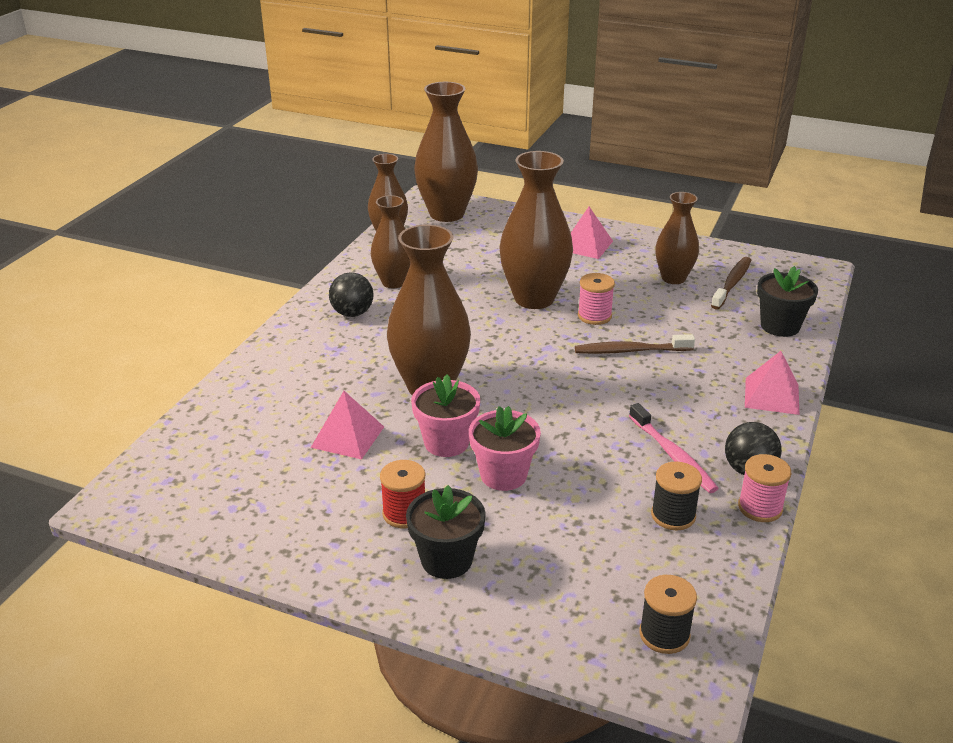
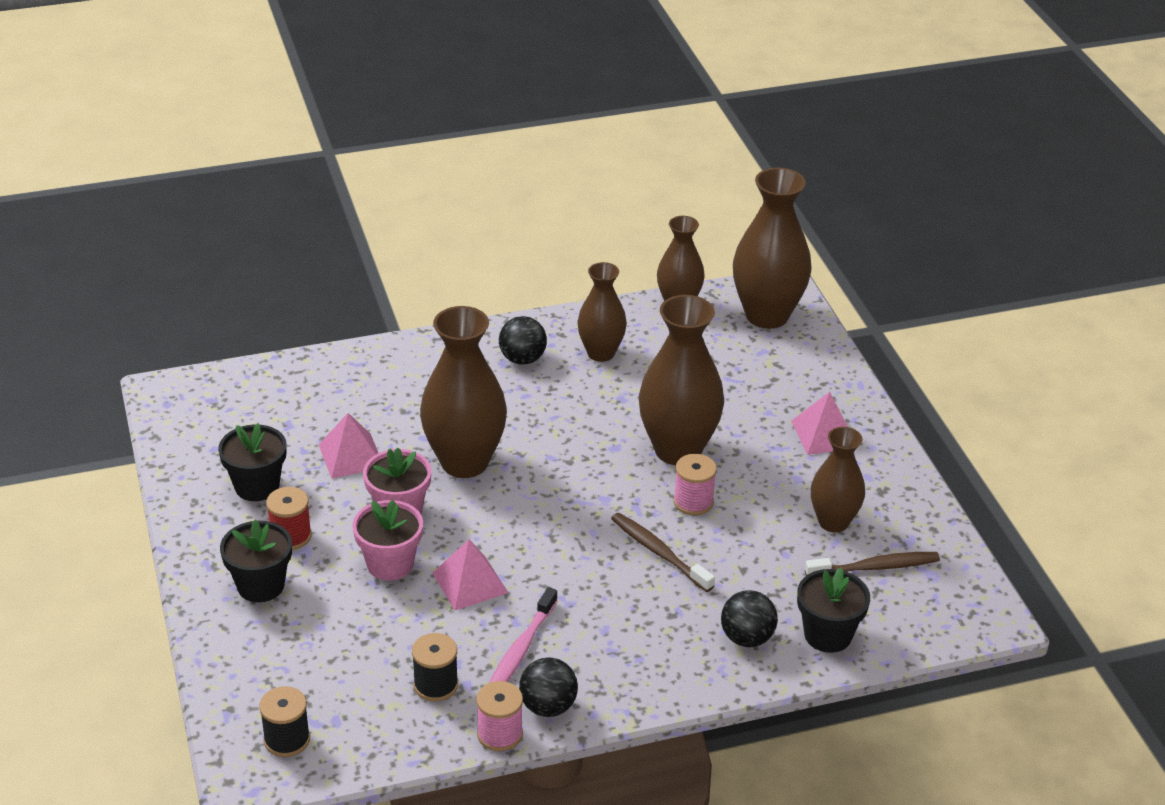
camera: 50 degrees right, 5 degrees up
(316, 504) = (257, 486): none -> black flower pot
(754, 356) = (747, 638): none -> black ball
(771, 396) = (687, 677): pink pyramid -> pink pyramid (469, 582)

